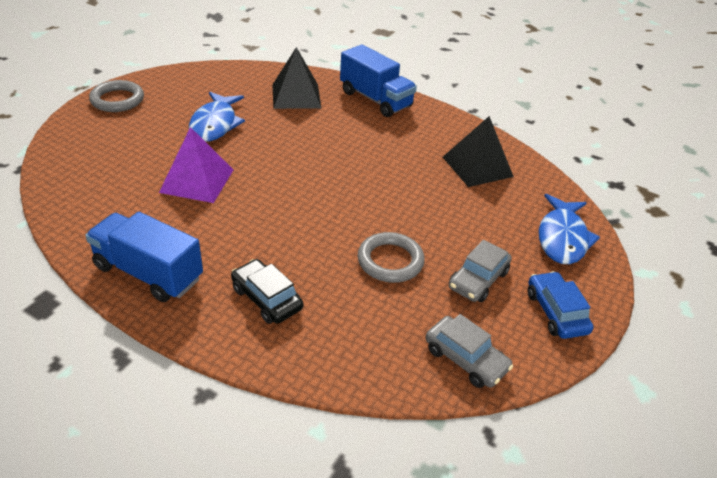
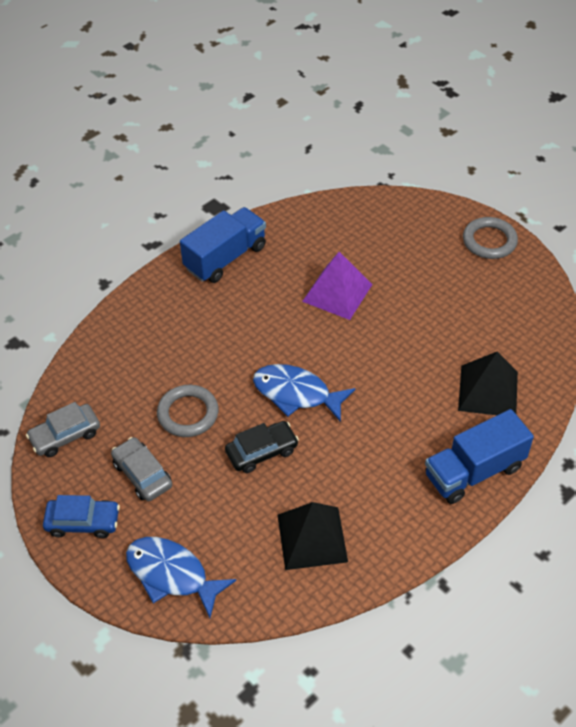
camera: 110 degrees right, 10 degrees up
(215, 124) = (433, 313): blue fish -> blue fish (296, 394)
(266, 298) = (174, 323): black car -> black car (262, 451)

